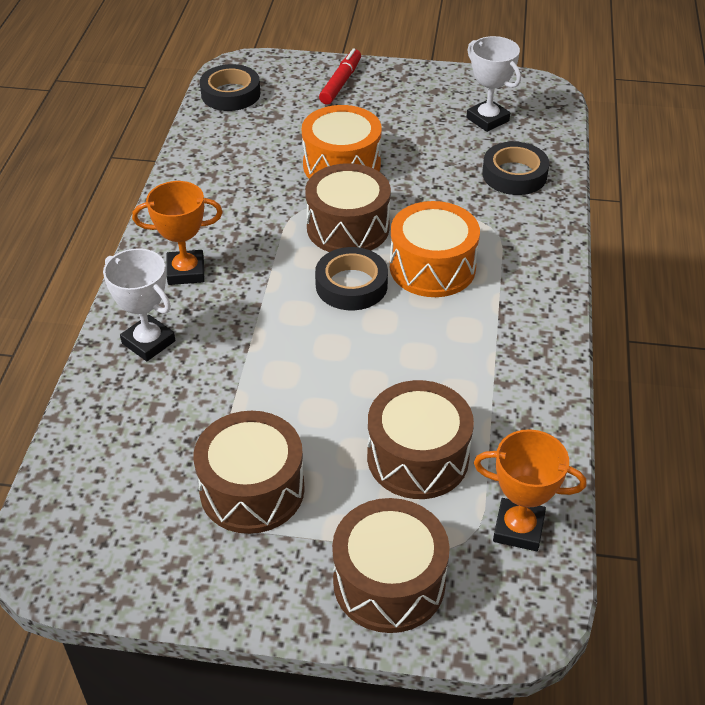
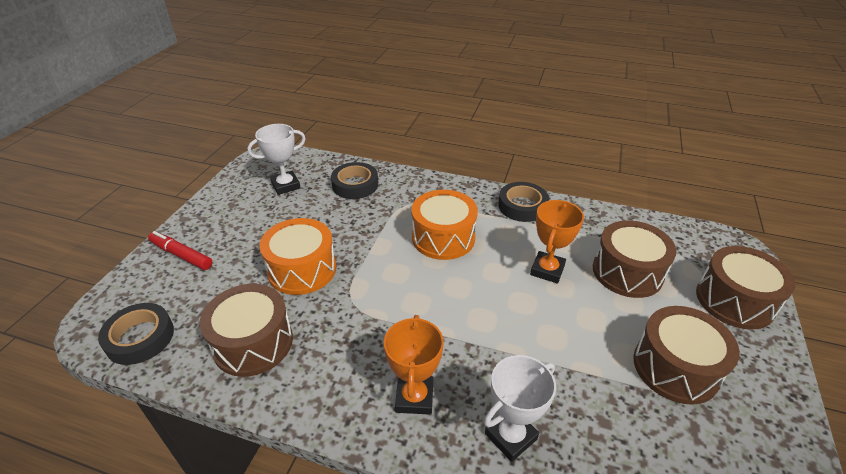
camera: 80 degrees left, 5 degrees down
(348, 227) = (385, 276): brown drum -> brown drum (253, 343)
(351, 285) = (454, 283): black tape -> black tape (522, 206)
(518, 528) = (675, 238): orange trophy -> orange trophy (547, 270)

